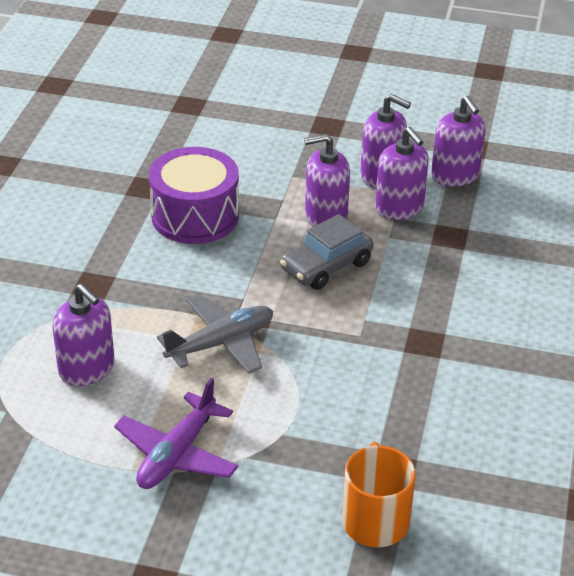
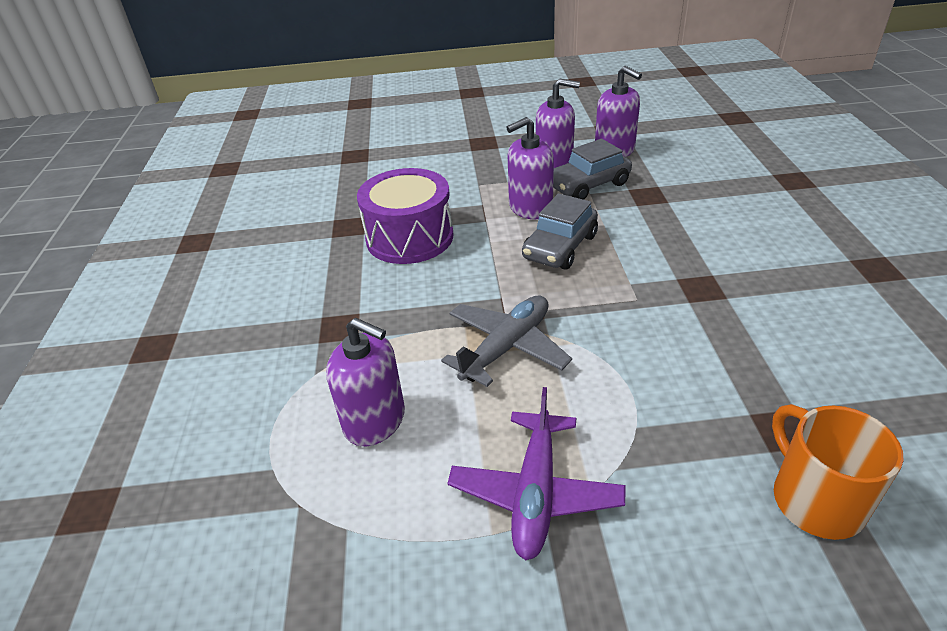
camera: 15 degrees left, 0 degrees up
(399, 208) = (588, 185): purple soap dispenser -> grey car

